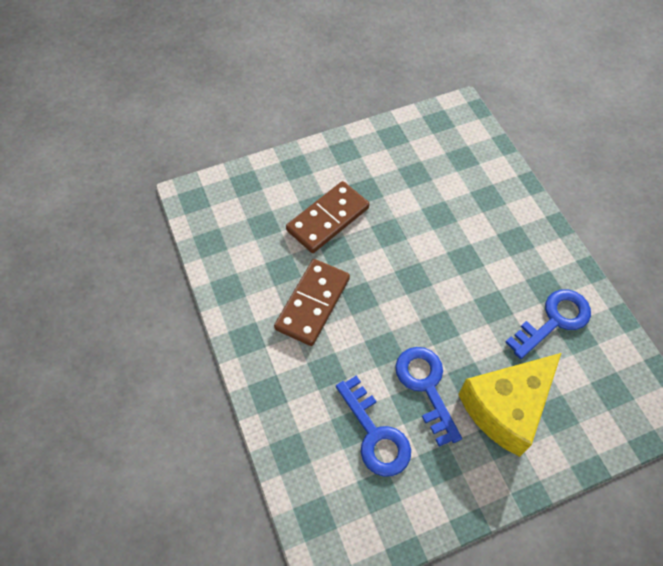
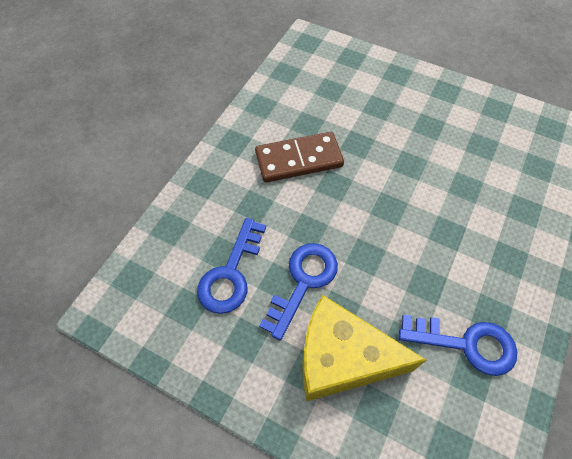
camera: 50 degrees right, 0 degrees up
(328, 219) = (377, 120): brown domino -> none

